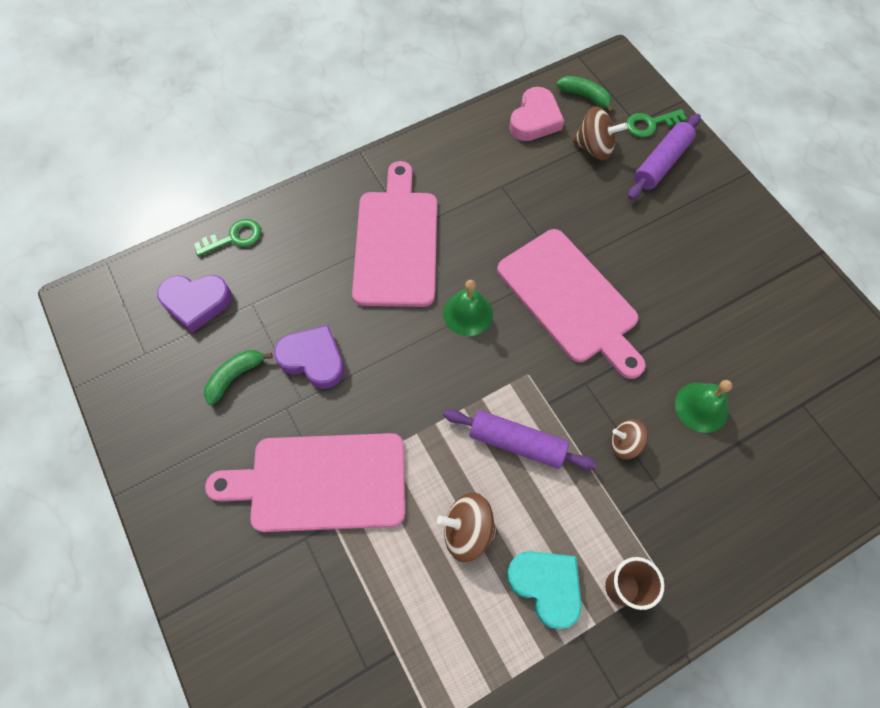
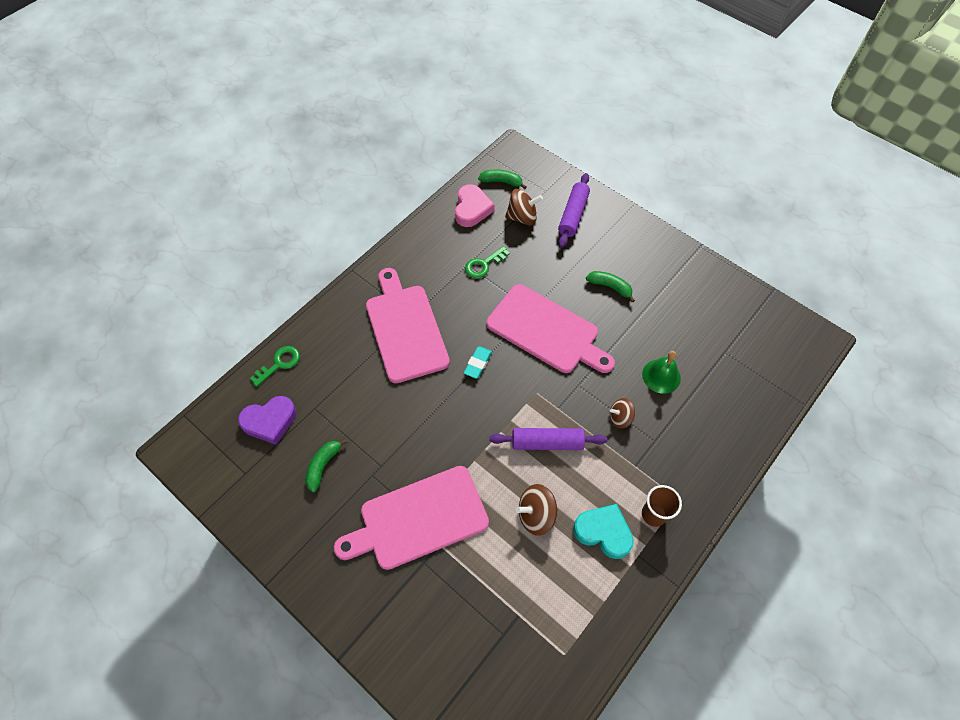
camera: 20 degrees left, 5 degrees down
(313, 359) = (377, 433): purple heart -> none
(468, 313) = (477, 364): green bell -> turquoise eraser
(650, 124) = (555, 189): green key -> green key (483, 265)
(675, 269) = (610, 287): none -> green banana

